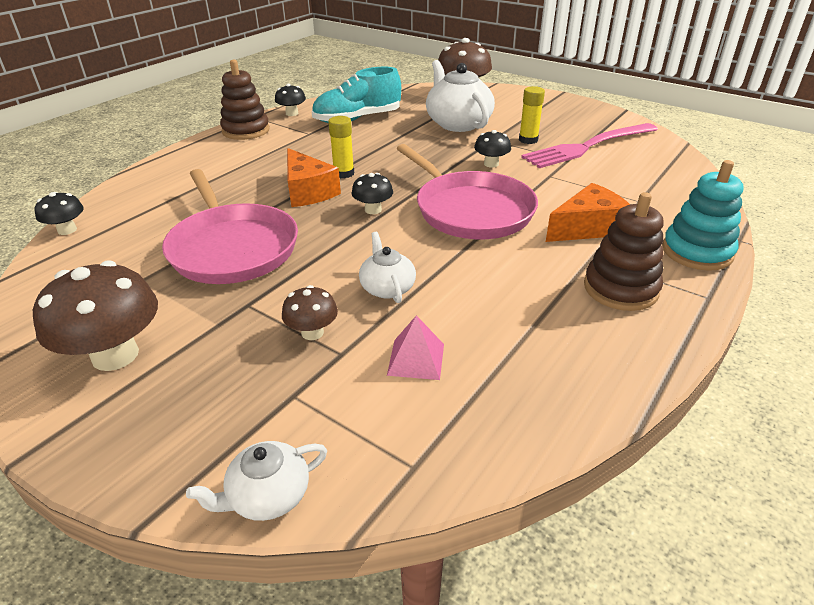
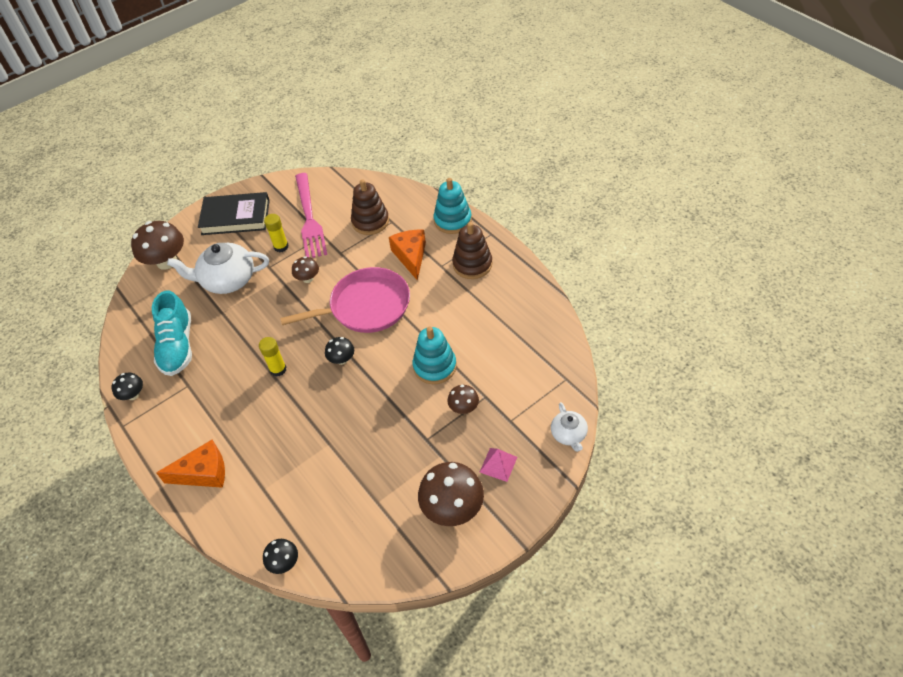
camera: 70 degrees left, 15 degrees up
(232, 247) = (357, 447): pink pan -> none
(246, 130) = (152, 434): brown stacking toy -> brown stacking toy (370, 221)
(308, 191) = (296, 395): orange cheese -> orange cheese (203, 473)
(387, 288) = (435, 366): white teapot -> turquoise stacking toy
(416, 359) = (499, 364): pink pyramid -> pink pyramid (498, 464)
(491, 164) = (308, 278): black mushroom -> brown mushroom
(550, 110) = (236, 217): none -> black book

